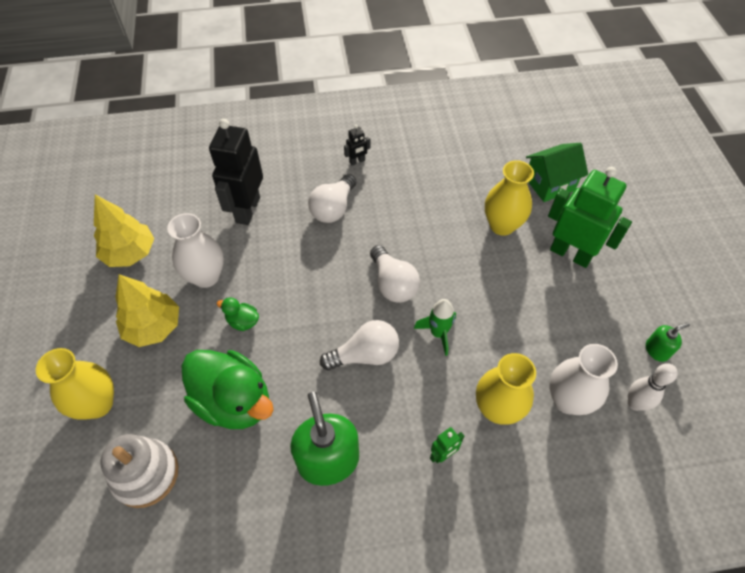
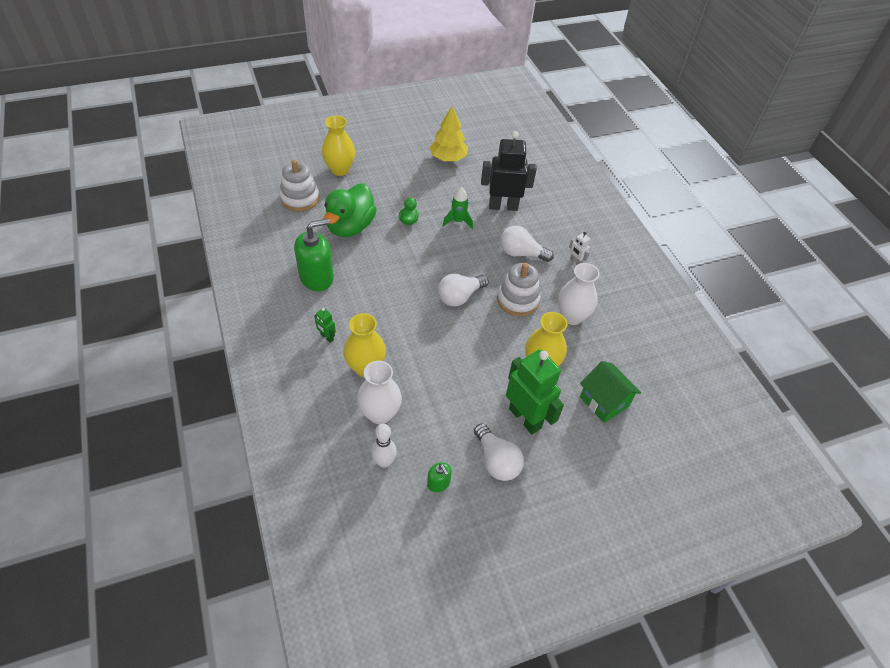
camera: 75 degrees right, 5 degrees down
(153, 327) = (395, 181): yellow tree -> none
(206, 276) = (439, 196): white vase -> white vase (572, 316)
(357, 161) = (576, 261): black robot -> white robot
(365, 355) = (395, 287): white light bulb -> white light bulb (496, 461)
(406, 227) = (517, 300): none -> white stacking toy
(438, 333) = (422, 328): green rocket -> green rocket (458, 221)
(570, 254) = (525, 418): green robot -> green robot turned 60 degrees counterclockwise

